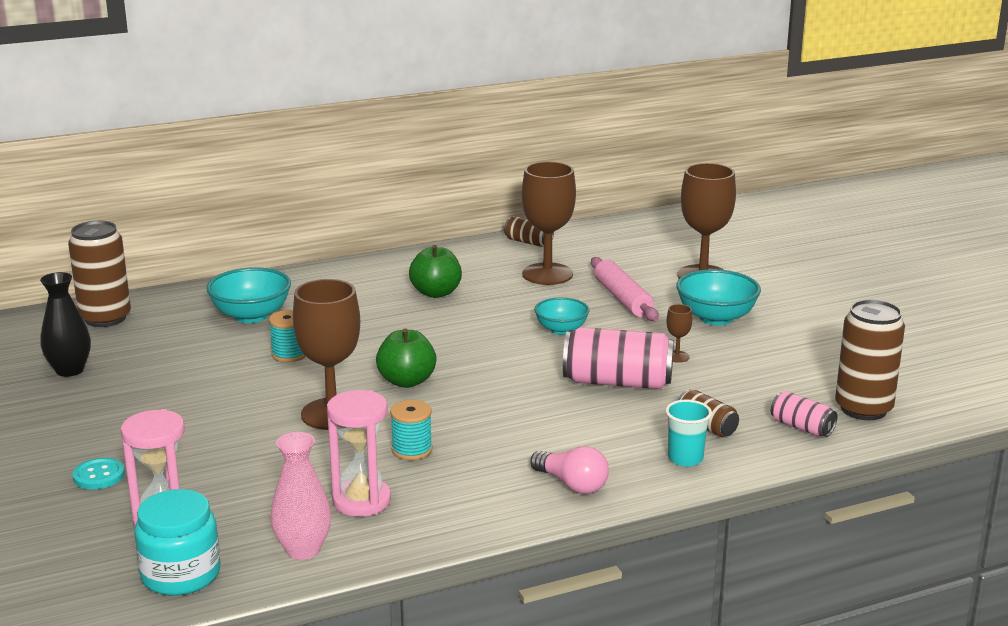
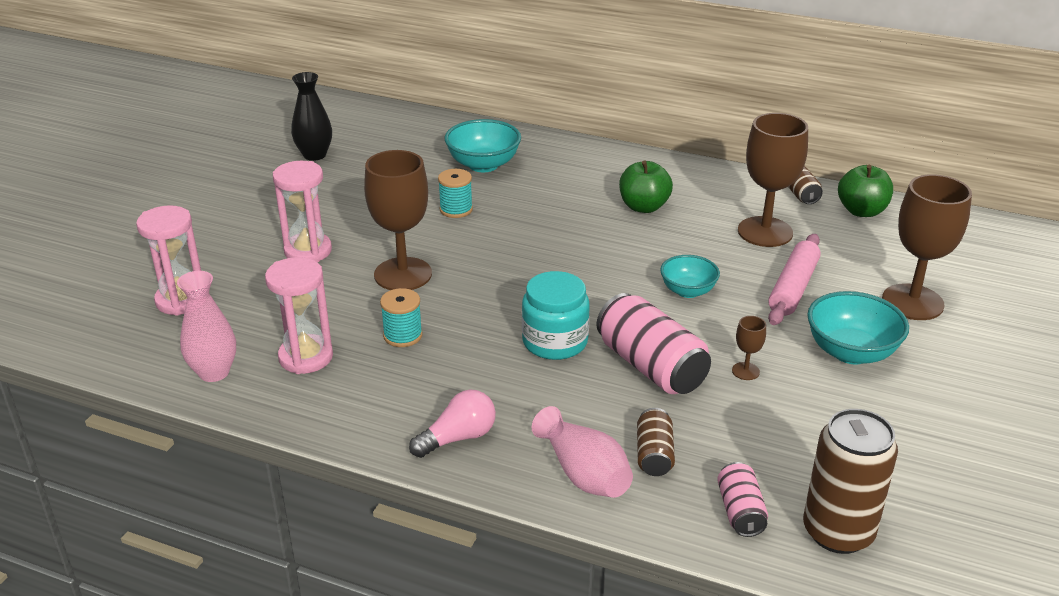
camera: 45 degrees right, 10 degrees up
(99, 475) = (207, 243): turquoise button -> none
(105, 318) = (395, 124): brown can -> none
(181, 574) = (129, 344): turquoise jar -> turquoise jar (555, 342)
(213, 437) = (308, 251): none -> pink hourglass
(407, 381) = (495, 275): green apple -> green apple (861, 211)
(572, 484) = (458, 438): pink light bulb -> pink light bulb turned 120 degrees counterclockwise
(685, 458) = (583, 473): turquoise cup -> pink vase

